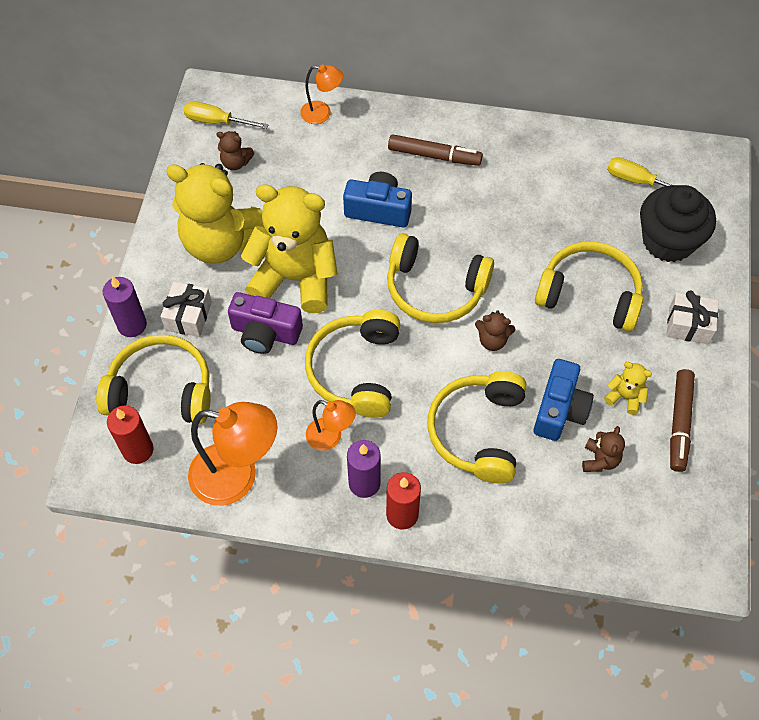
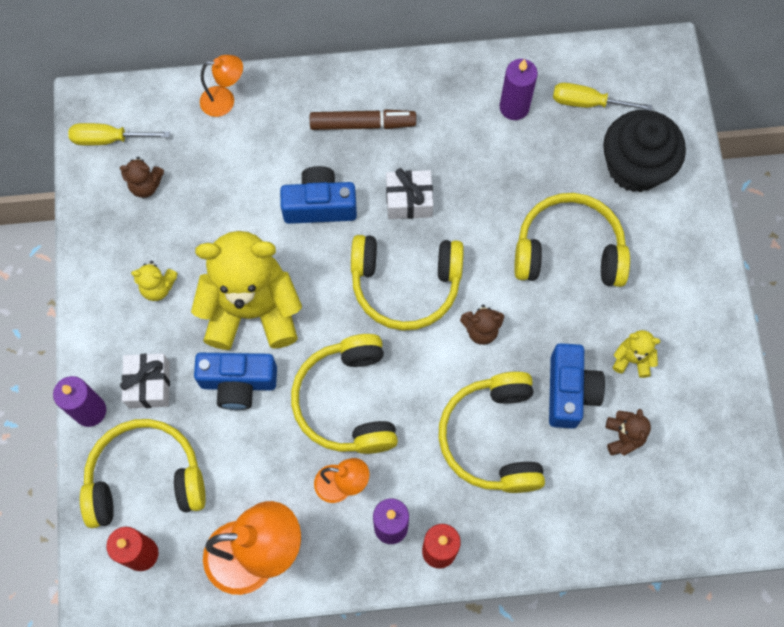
camera: 15 degrees left, 10 degrees up
(221, 242) = (158, 287): yellow teddy bear -> yellow teddy bear, size x0.41
(265, 333) = (238, 383): purple camera -> blue camera
(571, 171) = (514, 107): none -> purple candle
(679, 423) = (694, 375): brown marker -> none
(688, 325) = (678, 260): white gift -> white gift (409, 200)

